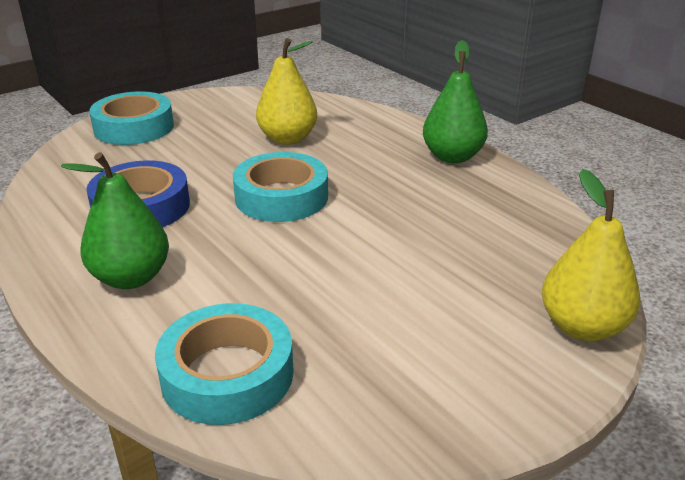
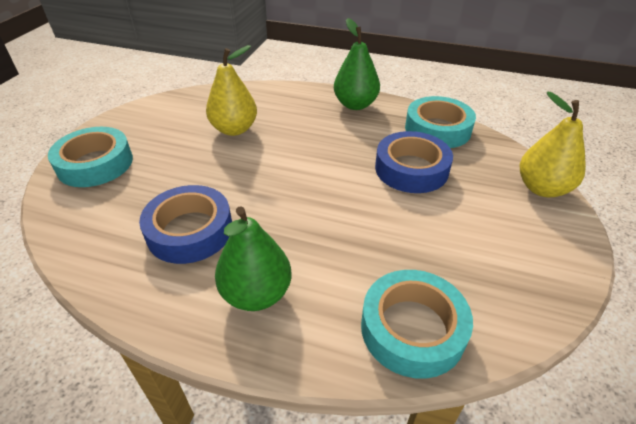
camera: 35 degrees left, 10 degrees up
(281, 197) = (285, 177): turquoise tape -> turquoise tape (437, 129)
(430, 240) = (411, 169): none -> blue tape

